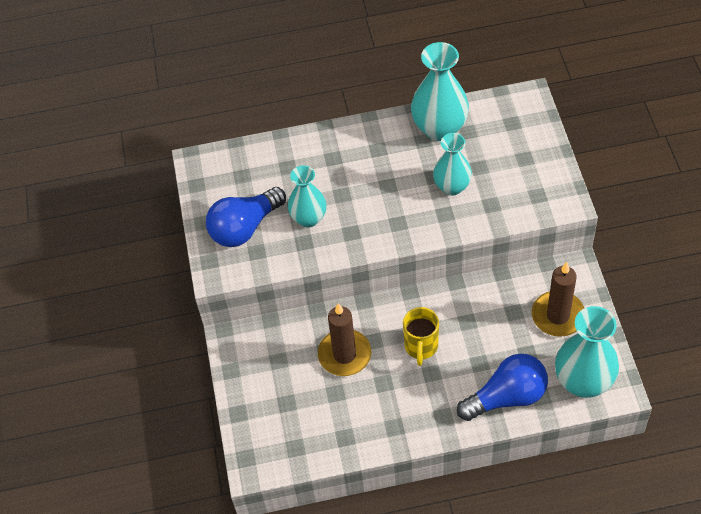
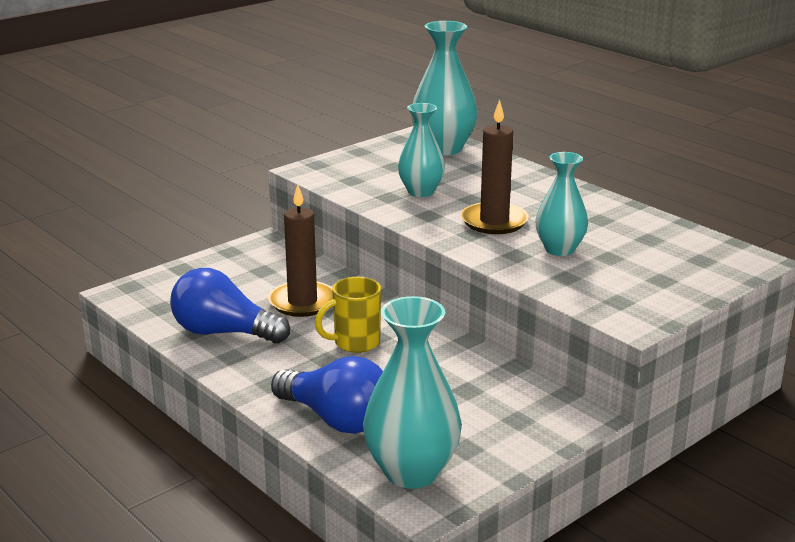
camera: 55 degrees right, 30 degrees down
(244, 227) = (374, 168): blue light bulb -> blue light bulb (223, 332)
(439, 128) = (630, 223): turquoise vase -> turquoise vase (443, 148)
(558, 316) = (495, 423): brown candle -> brown candle (494, 221)

